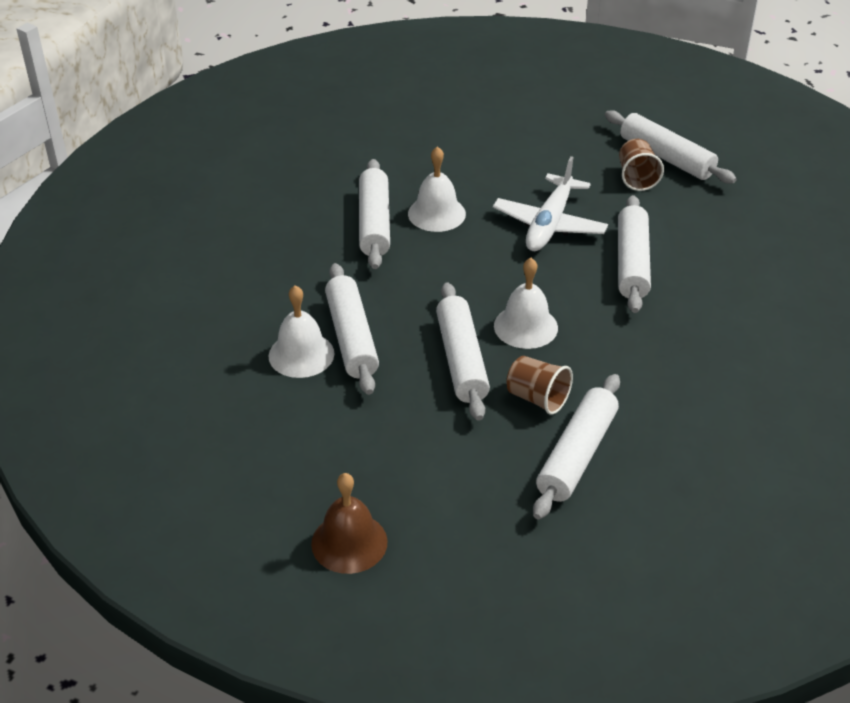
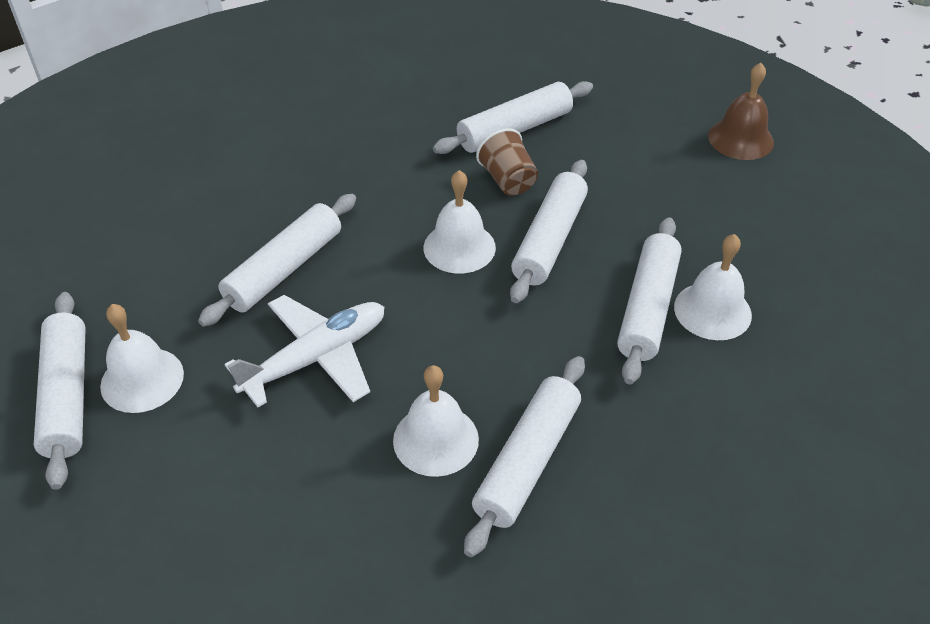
camera: 150 degrees left, 5 degrees up
(637, 178) = (142, 379): brown cup -> white bell

